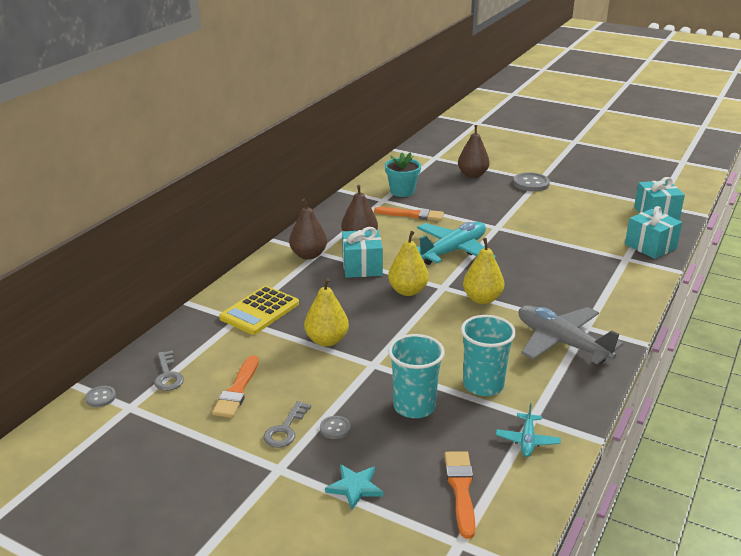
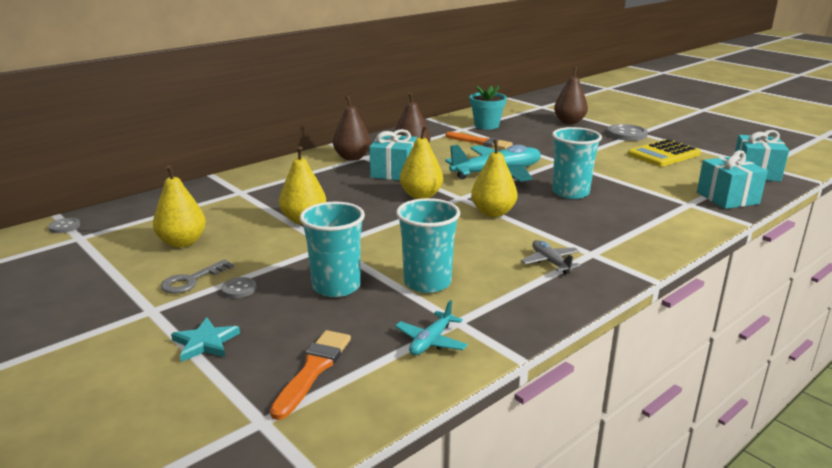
camera: 20 degrees right, 5 degrees down
(167, 375) = (136, 221): grey key -> none
(237, 390) = (182, 242): orange brush -> yellow pear
(259, 311) = (266, 189): yellow calculator -> yellow calculator (664, 154)
(529, 263) = (570, 193): none -> turquoise cup
(562, 343) = (550, 262): grey plane -> grey plane, size x0.48

